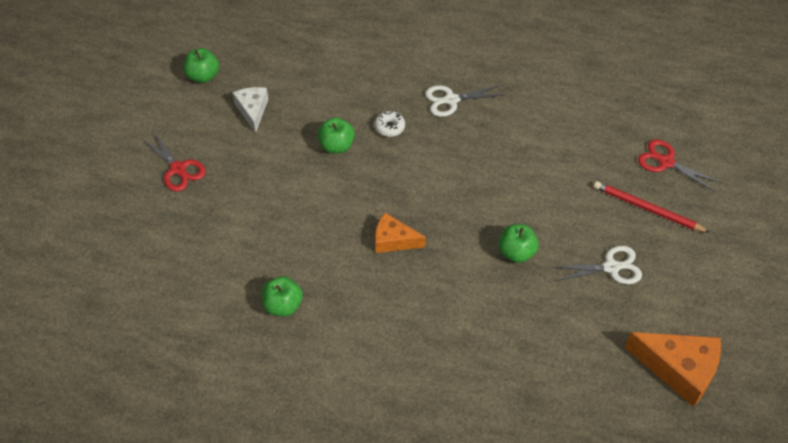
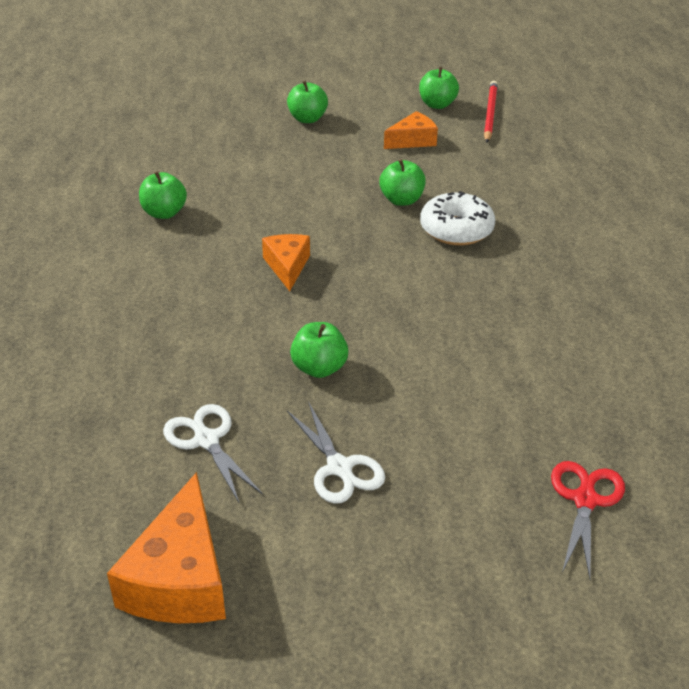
camera: 70 degrees right, 15 degrees down
(178, 169) = (307, 119): red scissors -> green apple
(252, 110) = (413, 140): white cheese -> orange cheese
(389, 127) = (456, 230): white donut -> white donut, size x1.84
(451, 100) = (537, 266): white scissors -> white scissors (206, 440)
(647, 209) = (474, 491): red pencil -> red pencil (490, 114)

